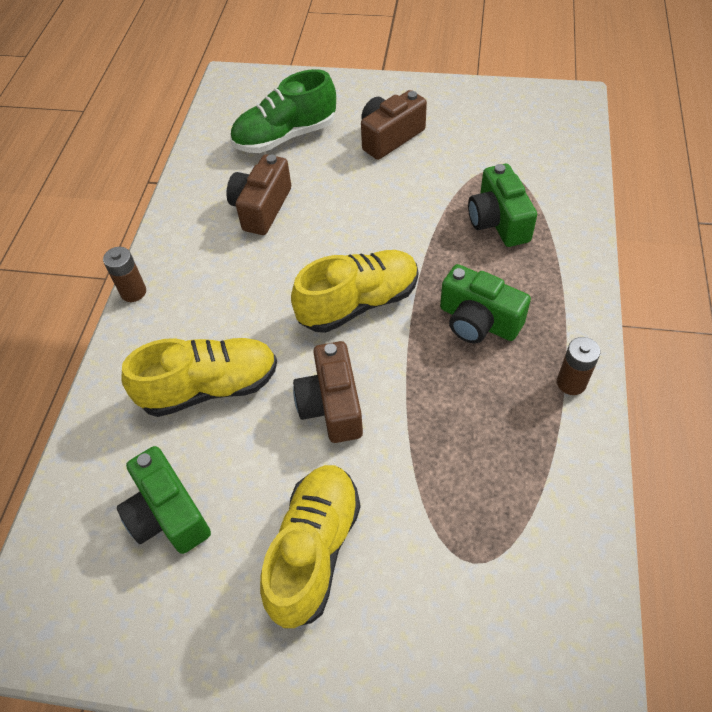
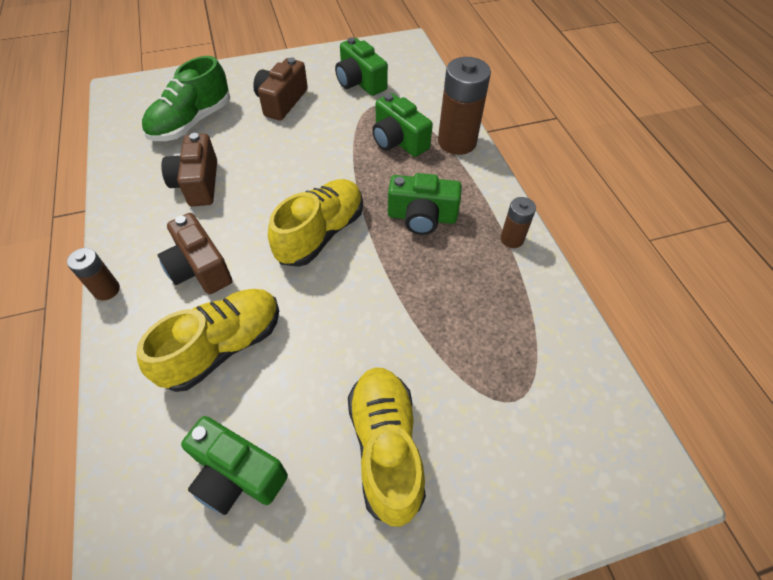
camera: 30 degrees left, 0 degrees up
(332, 405) = (339, 322): brown camera -> brown camera (199, 268)
(490, 135) = (360, 82): none -> green camera
(569, 243) = (457, 142): none -> brown battery

